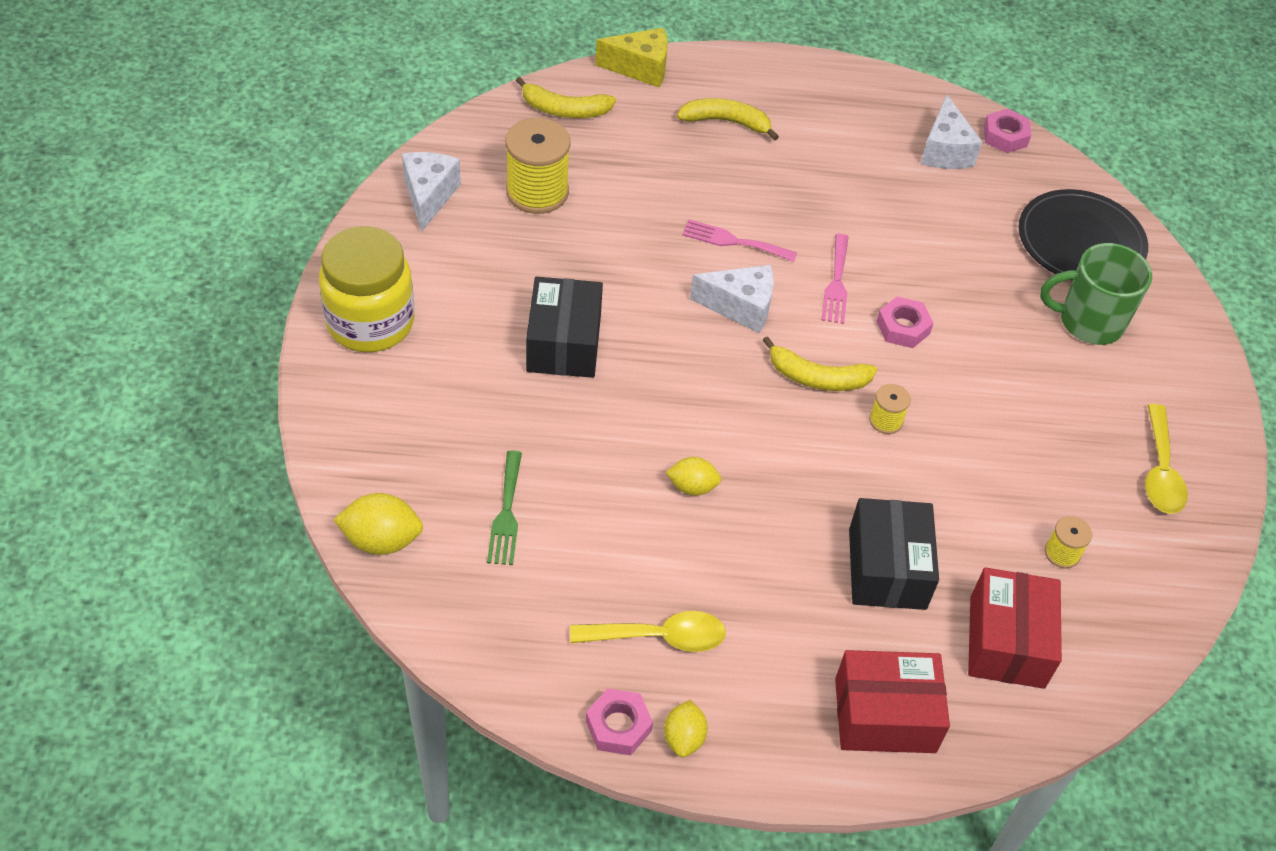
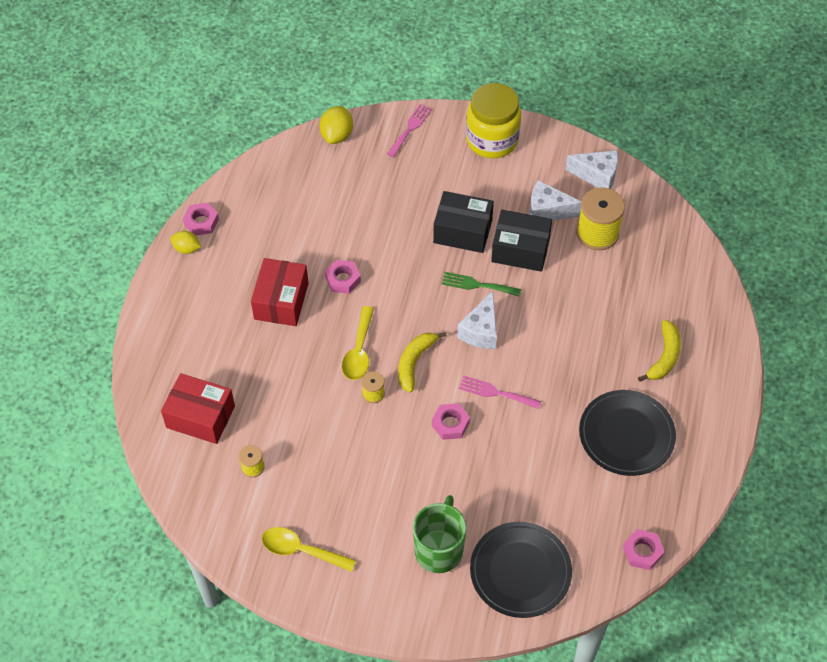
camera: 105 degrees right, 5 degrees up
(506, 513) = (343, 190): green fork -> green fork (477, 285)
(564, 110) = (680, 259): yellow banana -> none
(640, 68) = (725, 312): yellow cheese -> none
(659, 637) = (248, 247): yellow spoon -> yellow spoon (359, 351)
(692, 487) = (343, 279): yellow lemon -> pink nut
(733, 241) = (541, 338): pink fork -> pink fork (410, 128)
(853, 154) = (626, 435): none -> black plate
(885, 715) = (173, 342): red box -> red box (281, 301)
(887, 568) = (264, 367): black box -> black box (520, 250)
(944, 151) = (627, 501): white cheese -> white cheese (547, 211)

